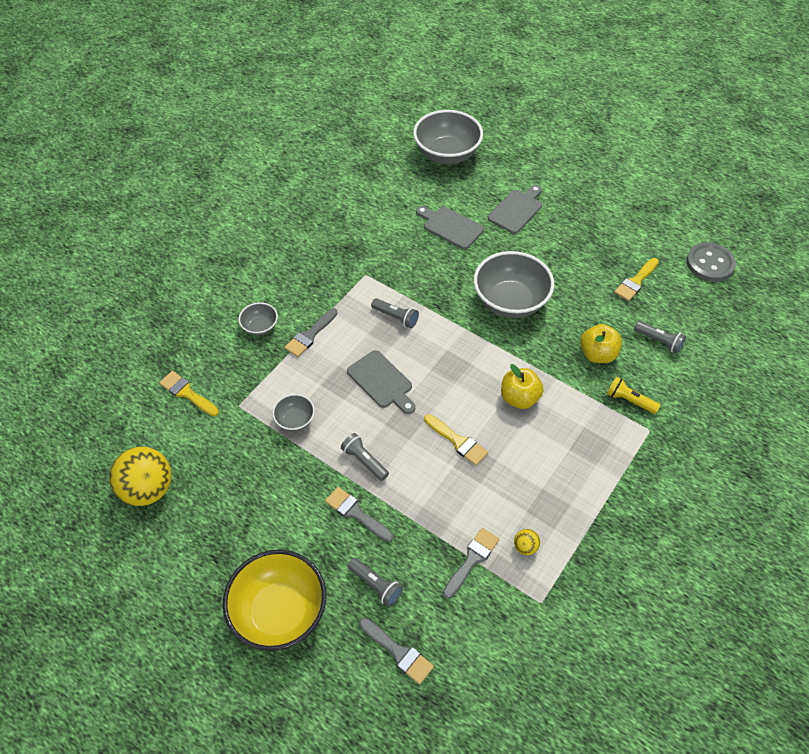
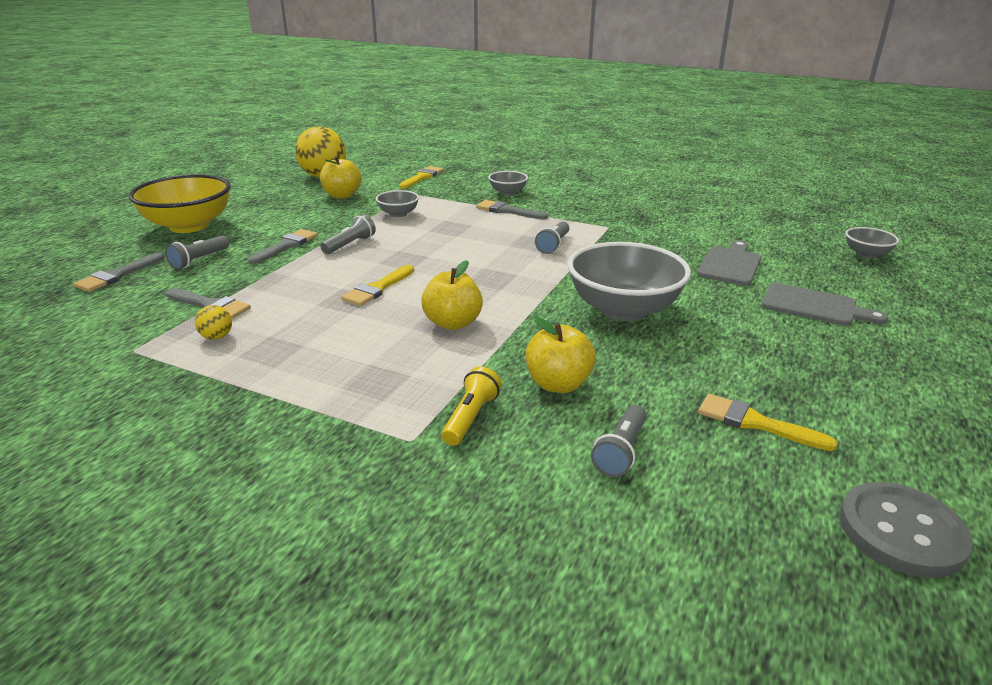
camera: 80 degrees right, 25 degrees down
(225, 469) = (342, 195): none -> yellow apple
(382, 381) = (456, 245): grey cutting board -> none
(447, 154) = (866, 254): grey bowl -> grey bowl, size x0.48

